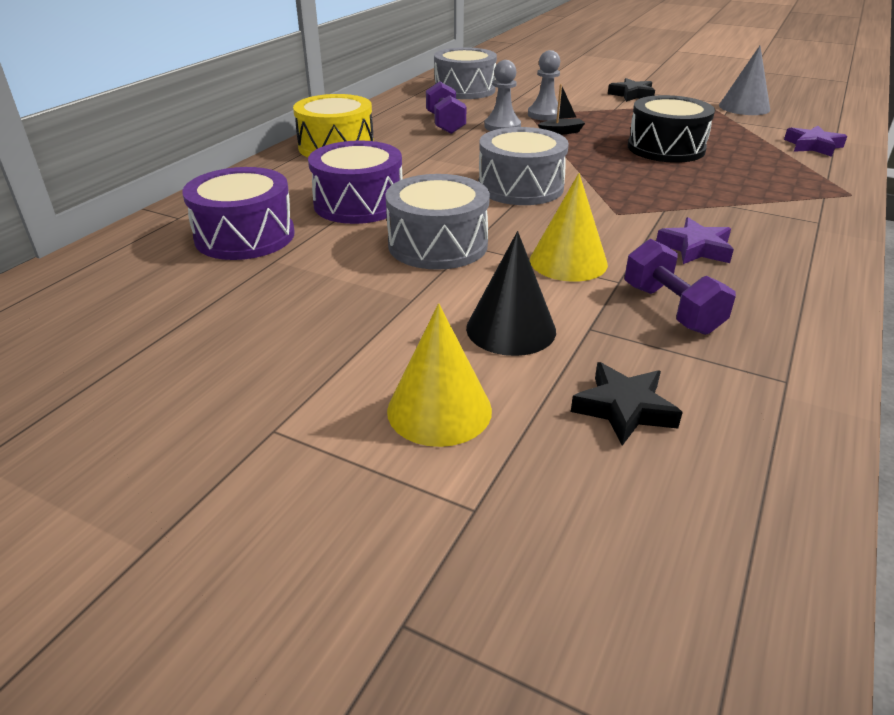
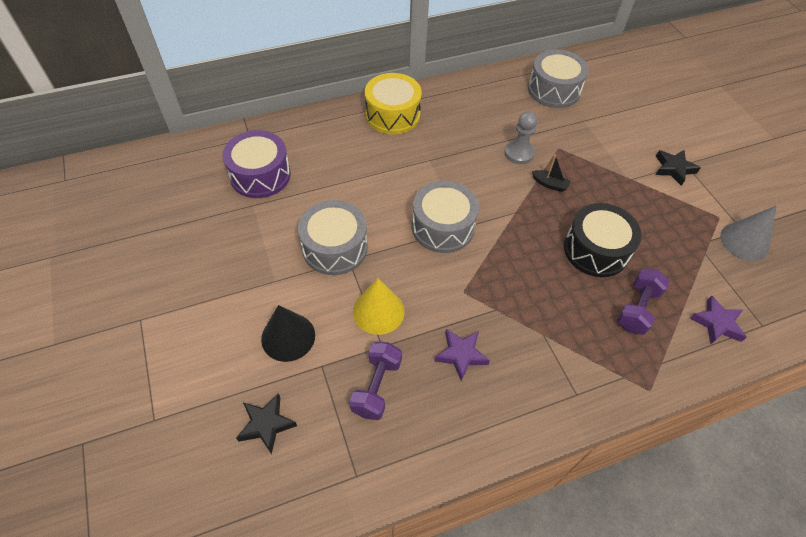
camera: 40 degrees right, 20 degrees up
(359, 204) = (340, 183): purple drum -> none
(439, 410) = (202, 360): yellow cone -> none
(445, 124) = (486, 127): purple dumbbell -> purple dumbbell (637, 309)
(545, 115) = (568, 156): grey pawn -> none

